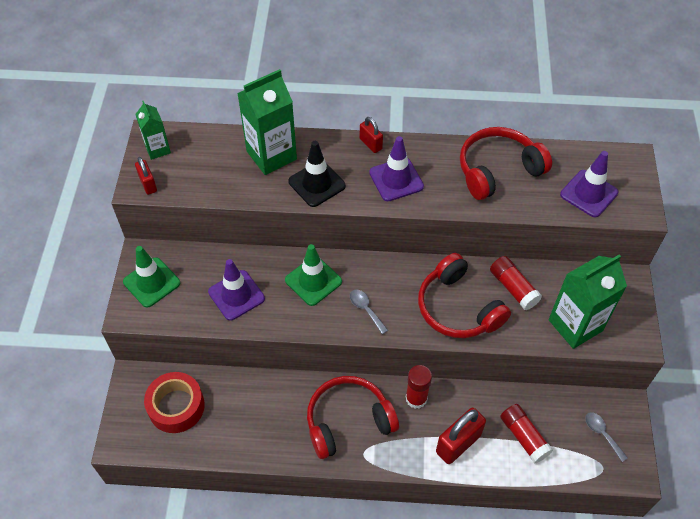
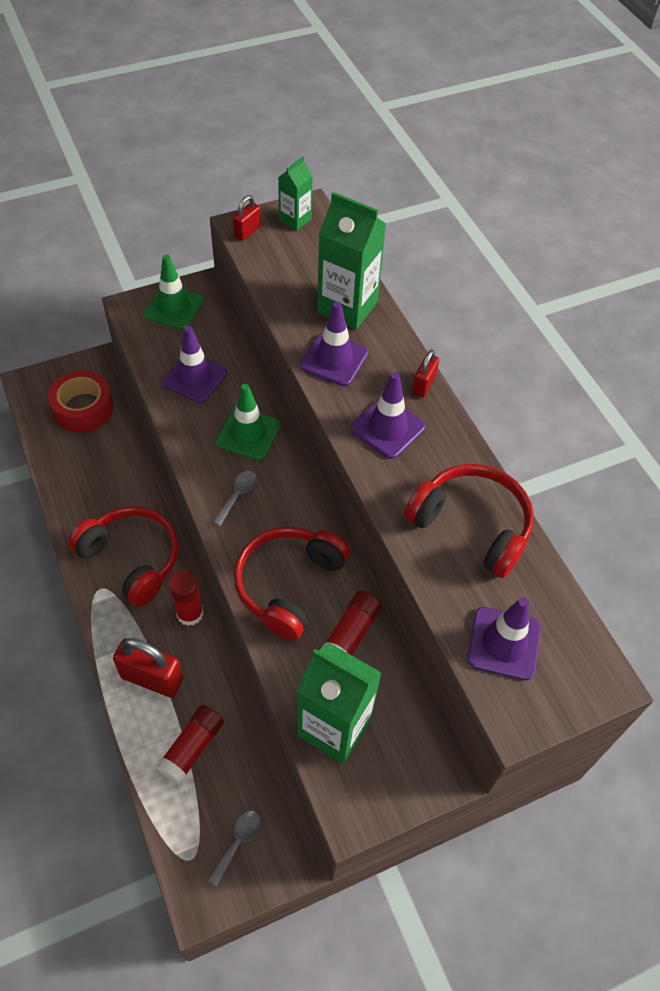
camera: 60 degrees right, 0 degrees up
(317, 184) = (334, 359): black traffic cone -> purple traffic cone

